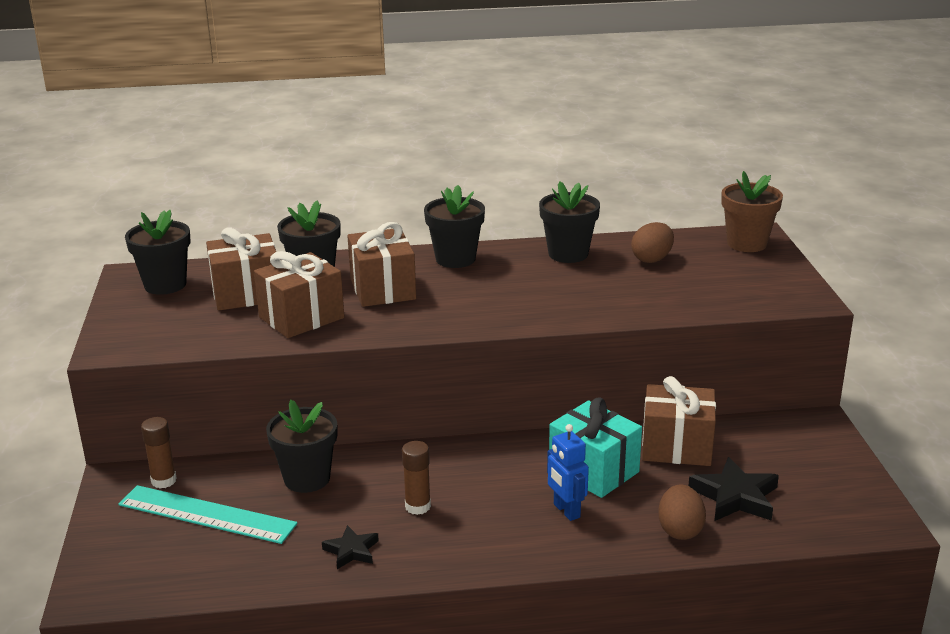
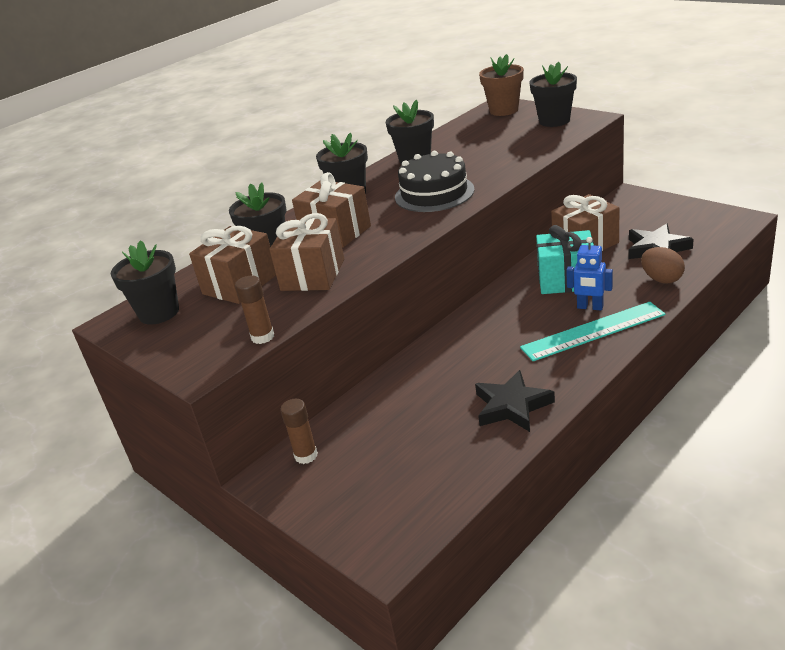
camera: 35 degrees left, 5 degrees up
(207, 514) = (377, 452): turquoise ruler -> turquoise ruler (593, 331)
(307, 478) = (406, 389): black flower pot -> black flower pot (554, 121)
(351, 551) = (512, 406): black star -> black star, size x1.67
(418, 506) = (505, 358): brown glue stick -> brown glue stick (262, 337)
(518, 298) = (434, 193): none -> black cake
(652, 259) = (469, 140): brown egg -> none

